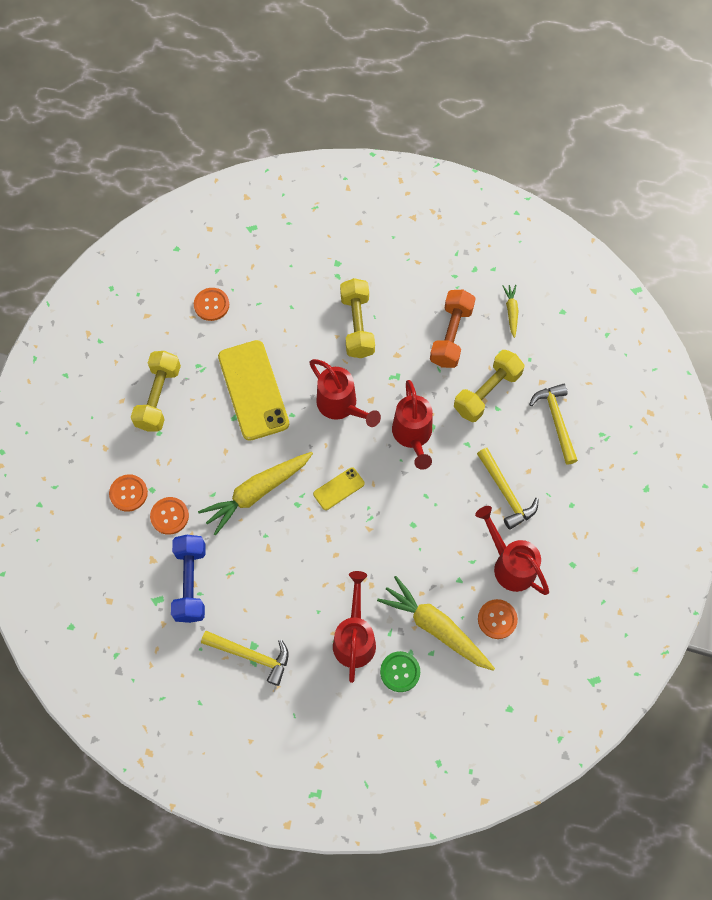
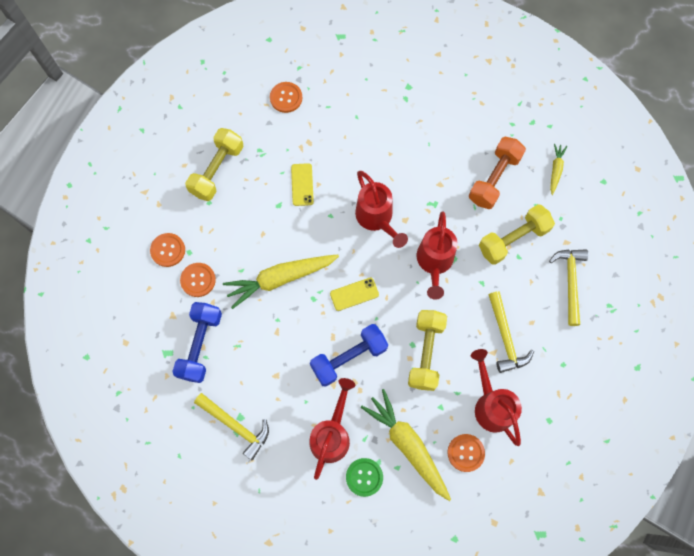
camera: 15 degrees right, 5 degrees up
(253, 390) = (302, 184): yellow phone -> yellow phone, size x0.47
(351, 555) = (349, 358): none -> blue dumbbell
(357, 325) = (411, 148): yellow dumbbell -> yellow dumbbell (425, 353)

